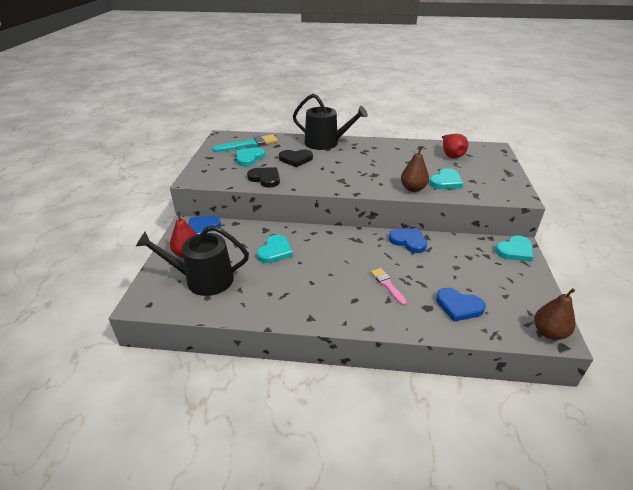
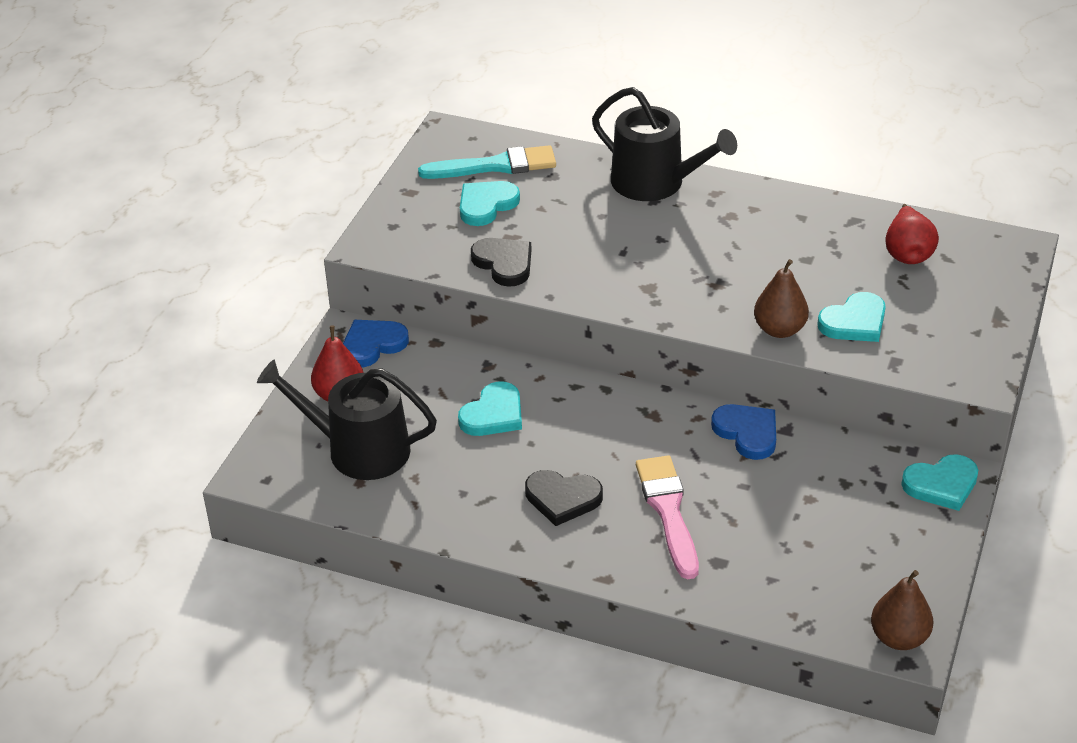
camera: 15 degrees right, 5 degrees up
(295, 159) = (578, 221): black heart -> black heart (562, 498)
(387, 285) = (668, 511): pink brush -> pink brush, size x1.67
(458, 306) = (772, 569): blue heart -> none

